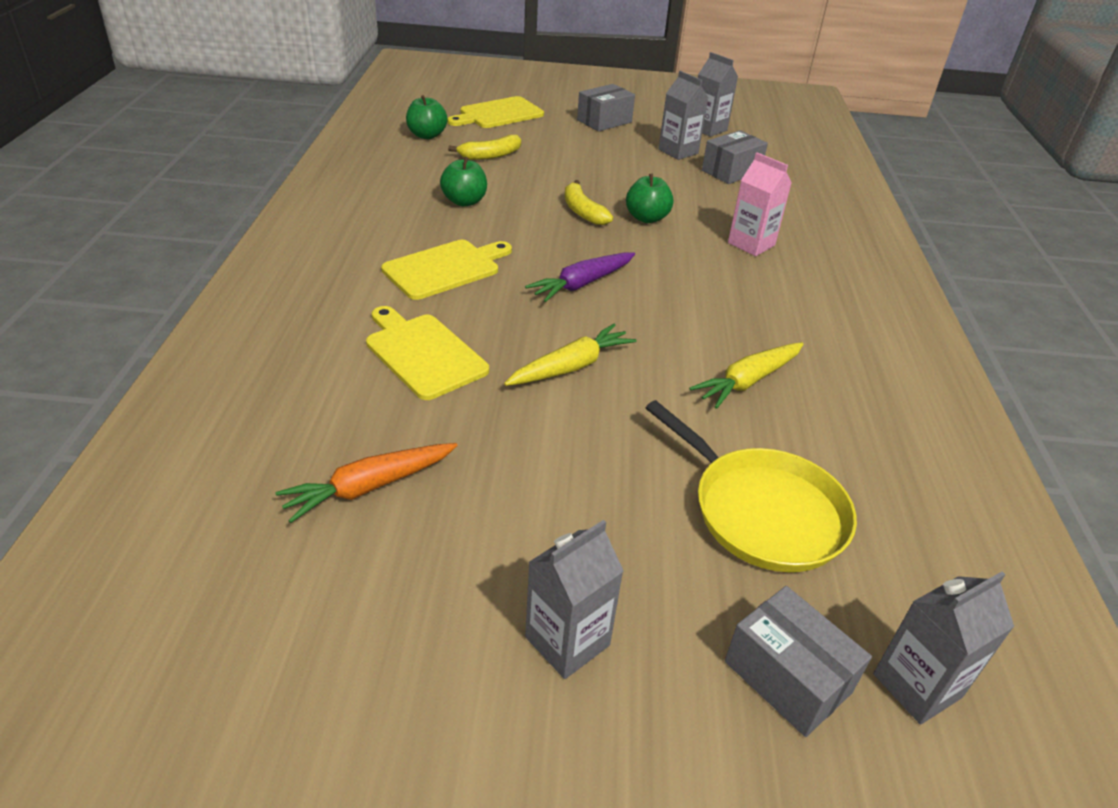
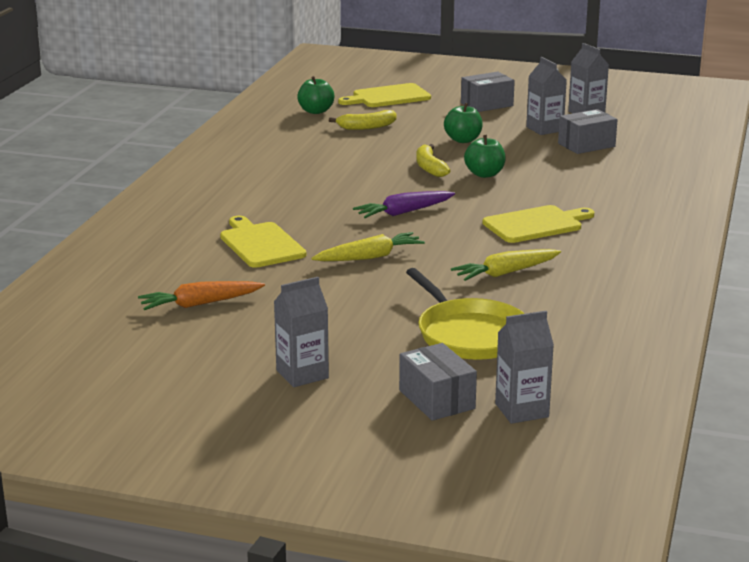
camera: 15 degrees right, 15 degrees down
(445, 268) = (296, 198): yellow cutting board -> yellow cutting board (536, 224)
(464, 201) = (330, 157): green apple -> green apple (463, 140)
(751, 244) = (568, 195): pink carton -> none

